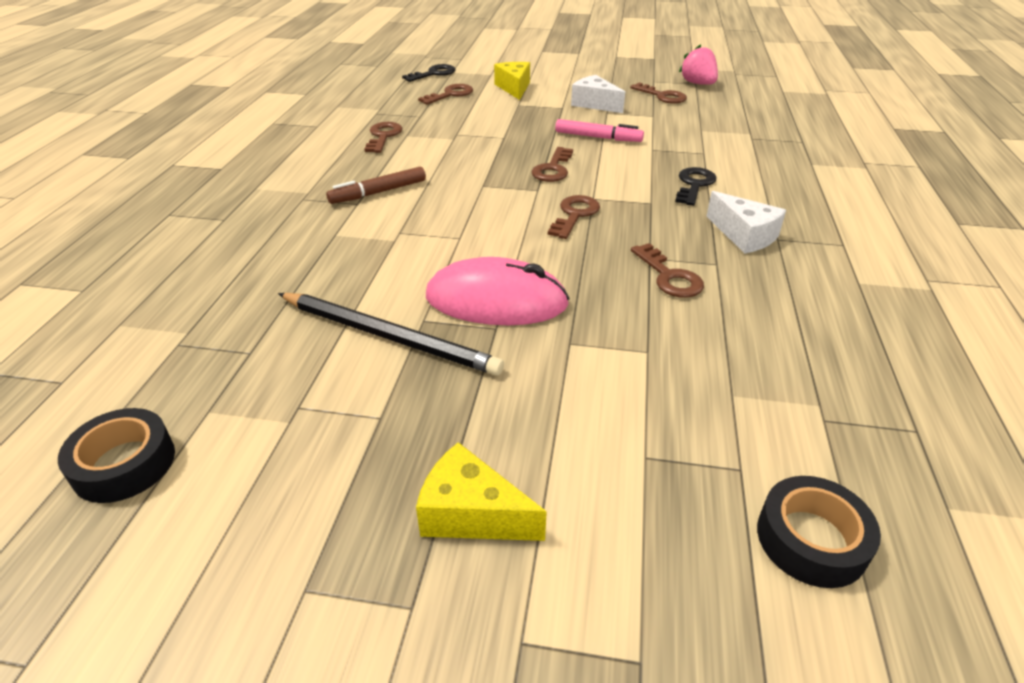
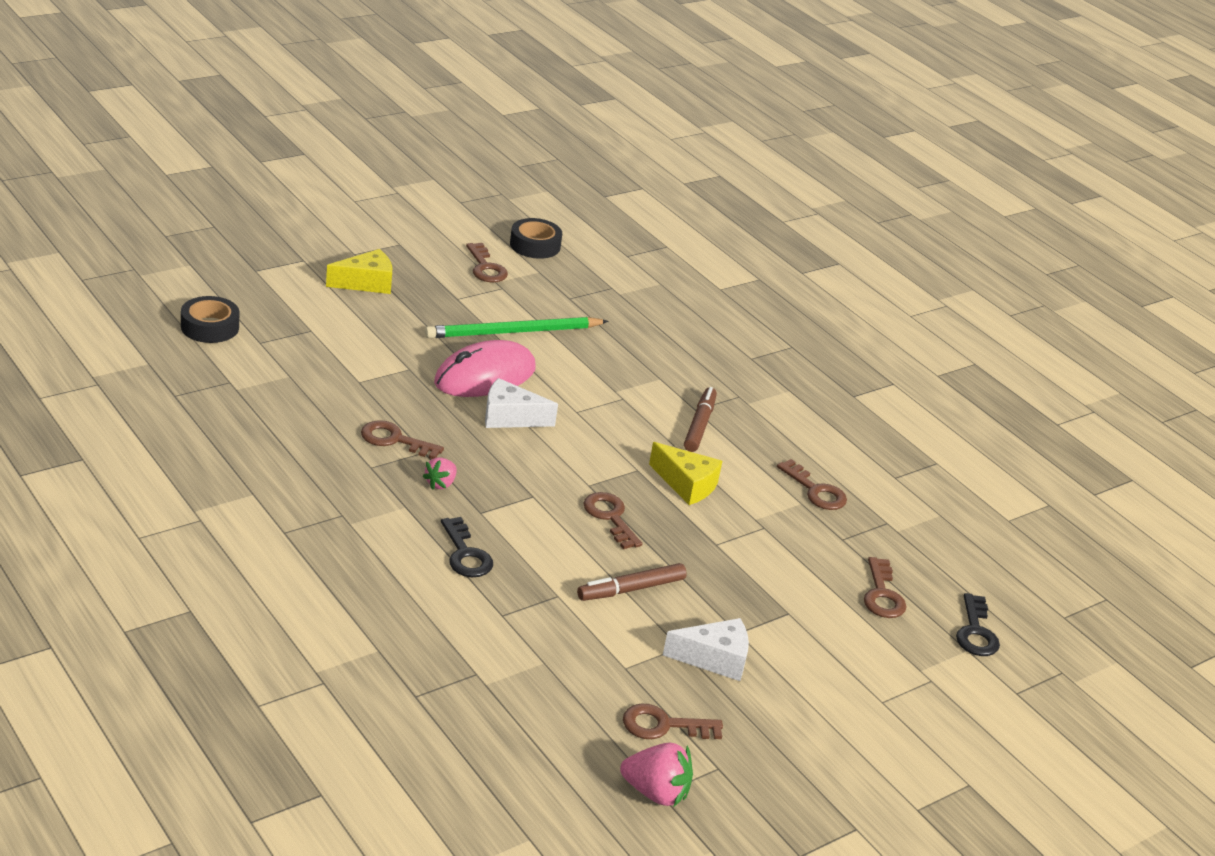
camera: 130 degrees right, 5 degrees down
(389, 336) = (513, 332): black pencil -> green pencil
(514, 88) = (844, 648): yellow cheese -> yellow cheese (686, 485)
(575, 215) = (524, 469): brown key -> brown key (486, 268)
(598, 137) = (631, 589): pink marker -> brown marker
(663, 230) = (440, 484): none -> pink strawberry
(744, 235) = (372, 506): white cheese -> white cheese (510, 417)

